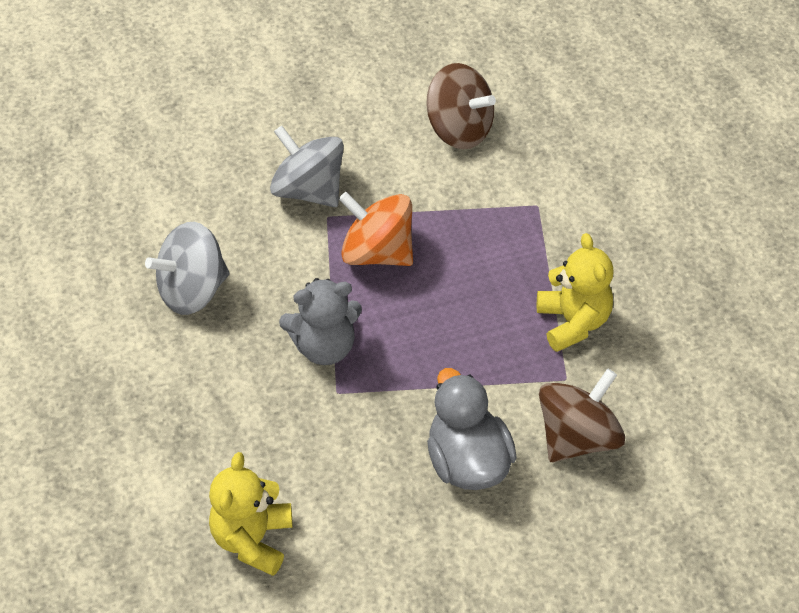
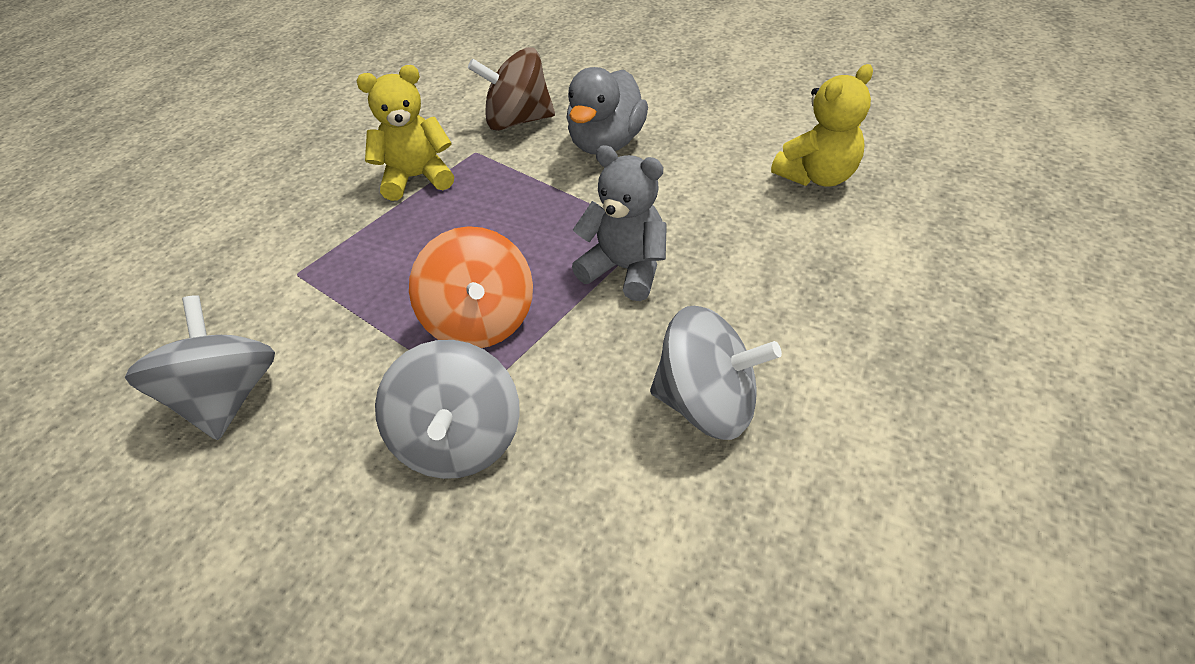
camera: 135 degrees left, 5 degrees down
(459, 130) = (227, 398): brown spinning top -> grey spinning top
(573, 322) = (416, 178): yellow teddy bear -> yellow teddy bear turned 45 degrees clockwise

